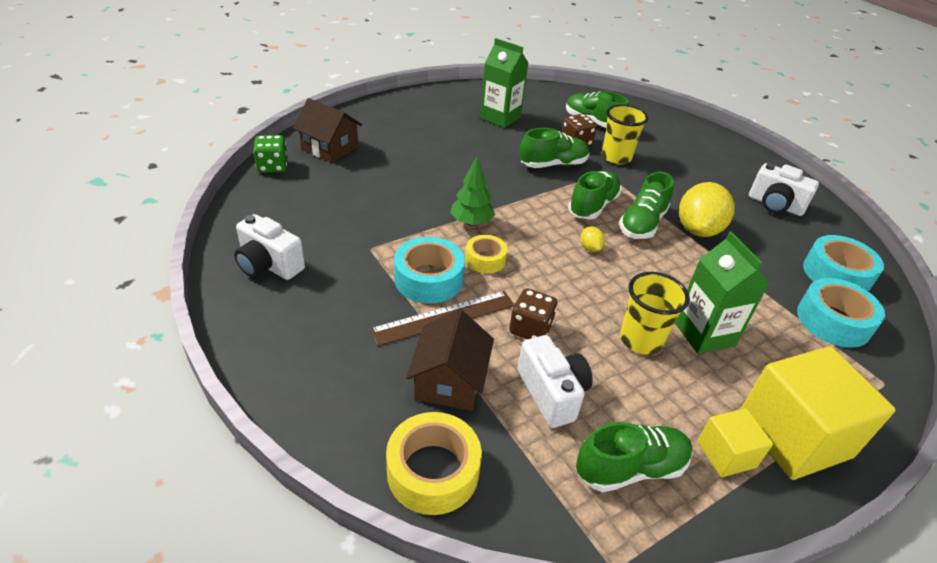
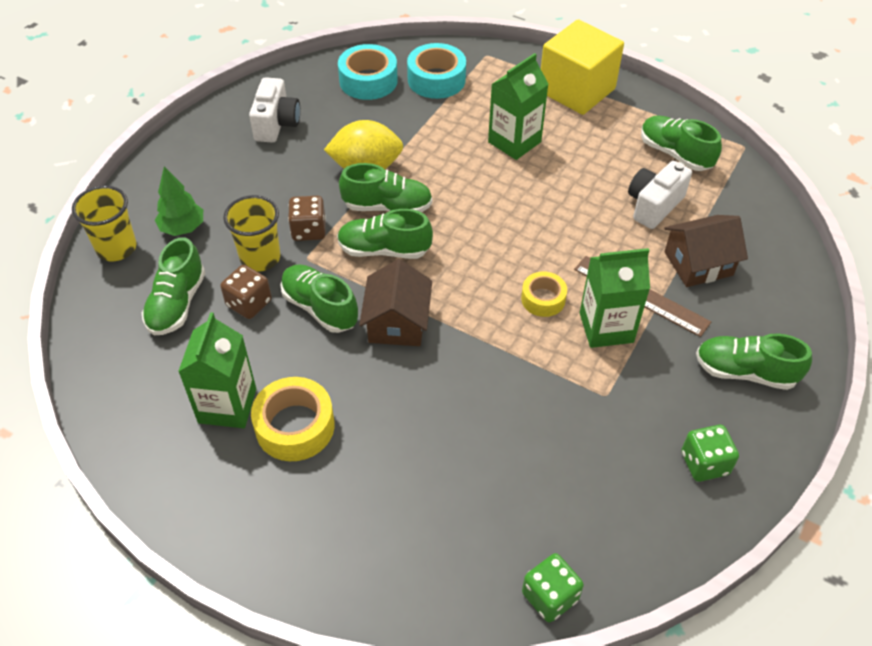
camera: 115 degrees left, 10 degrees up
(269, 265) = (704, 463): white camera -> green dice
(310, 336) = (745, 372): none -> green shoe
(329, 148) = (455, 561): brown house -> brown house (397, 323)
(429, 279) = (606, 327): turquoise tape -> green carton
(433, 471) = (772, 241): yellow tape -> yellow tape (295, 426)
(471, 222) = (494, 334): green tree -> green tree (183, 228)
(530, 329) = (602, 238): brown dice -> brown dice (309, 230)
(590, 248) = (459, 232): yellow lemon -> none
(641, 340) = (554, 173): yellow cup -> yellow cup (116, 248)
(726, 454) = (621, 116): yellow cube -> none

